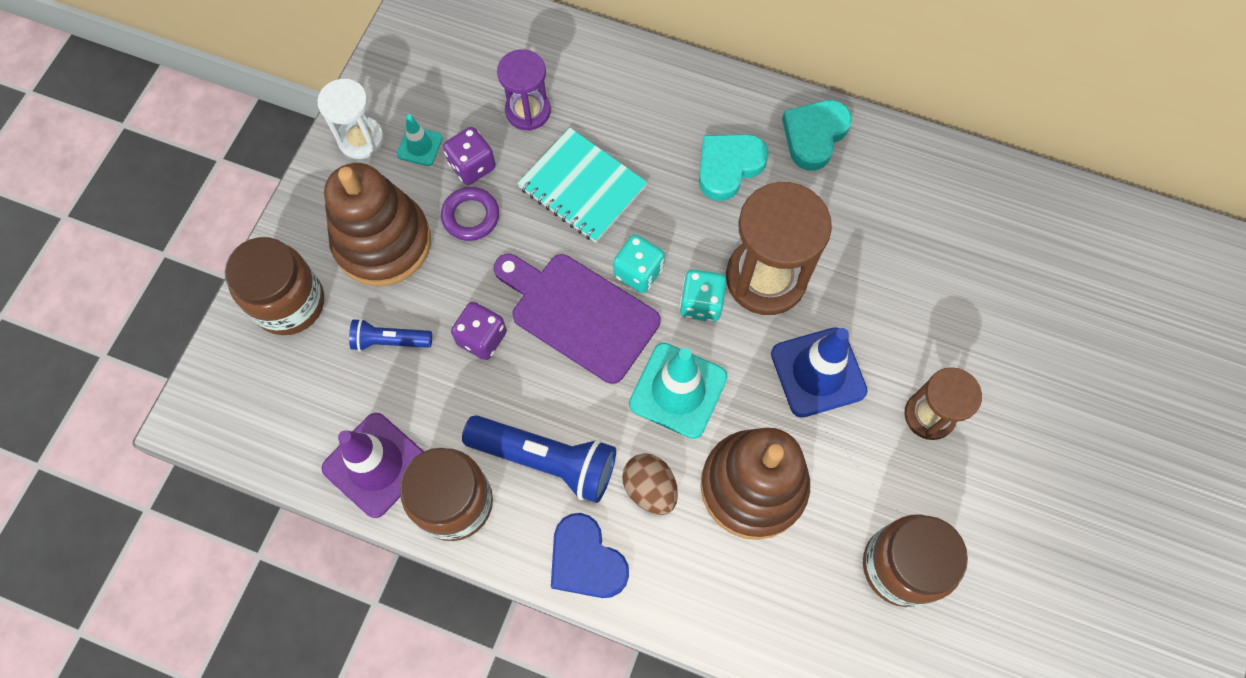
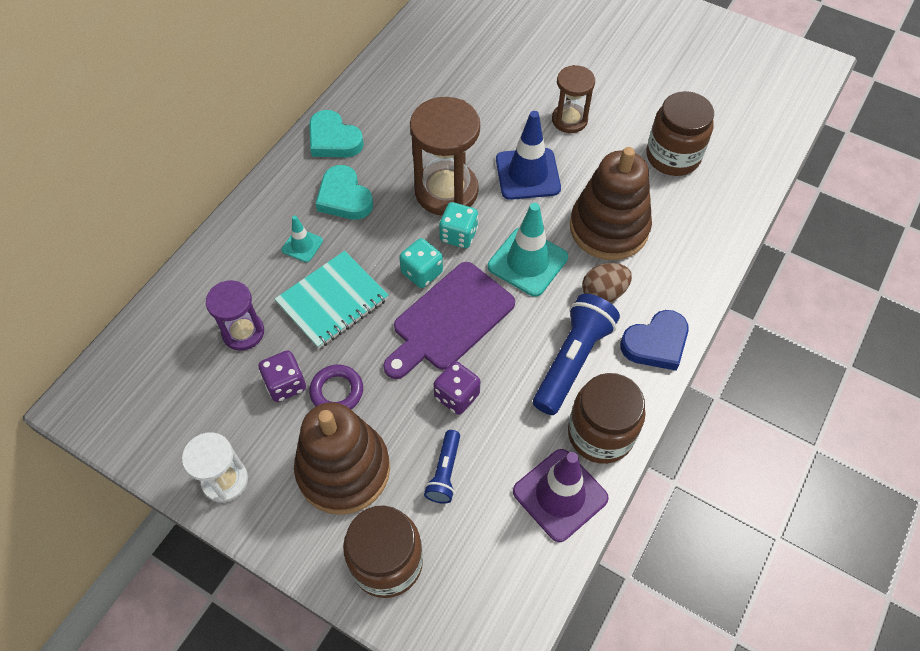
camera: 80 degrees left, 10 degrees down
(420, 146) = (250, 427): turquoise traffic cone -> turquoise traffic cone (302, 245)

